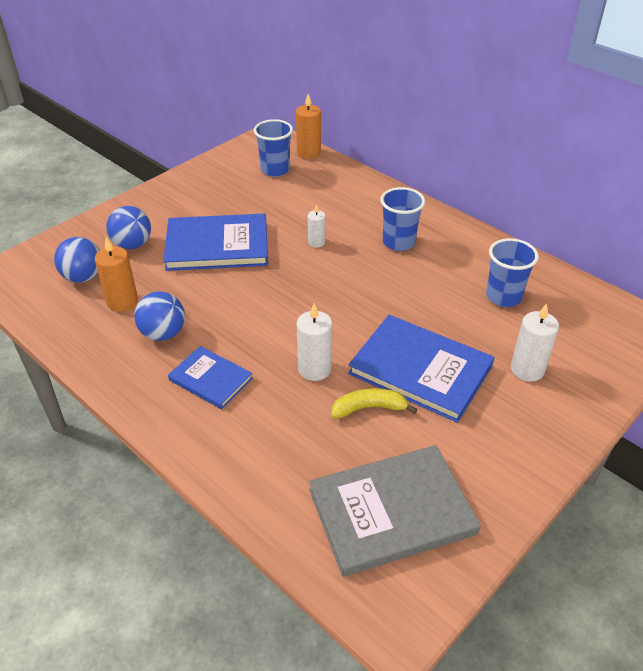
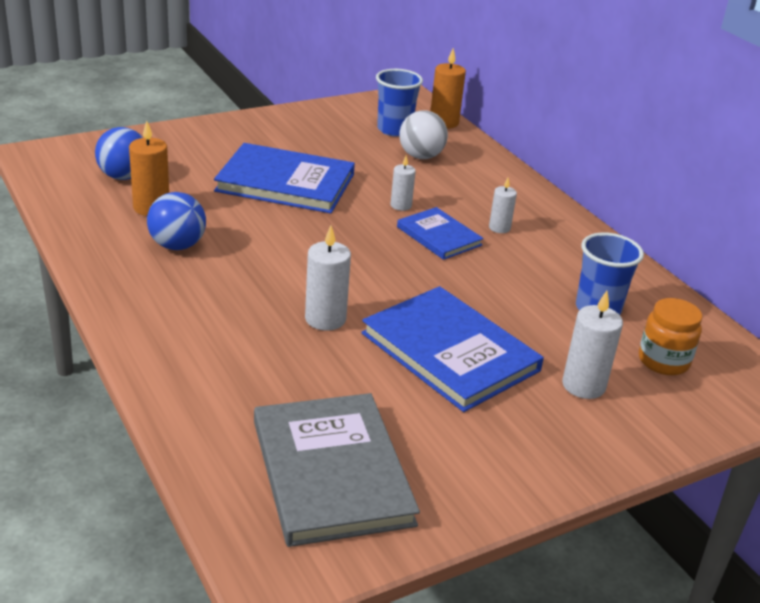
camera: 15 degrees right, 10 degrees down
(132, 244) = (193, 161): blue ball -> none
(211, 379) = (203, 298): blue book -> blue book (439, 236)
(308, 190) = (421, 156): none -> white ball
(369, 408) = (365, 371): yellow banana -> none
(391, 511) = (331, 472): grey book -> grey book turned 75 degrees clockwise
(398, 242) = (499, 228): blue cup -> white candle
(569, 329) = (663, 361): none -> orange jar

